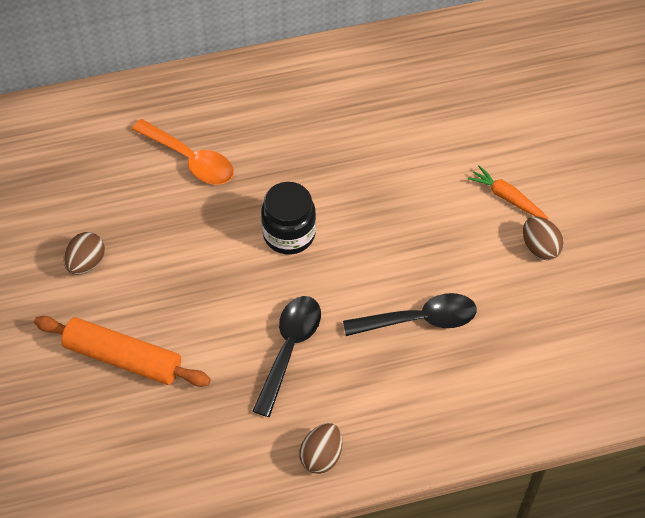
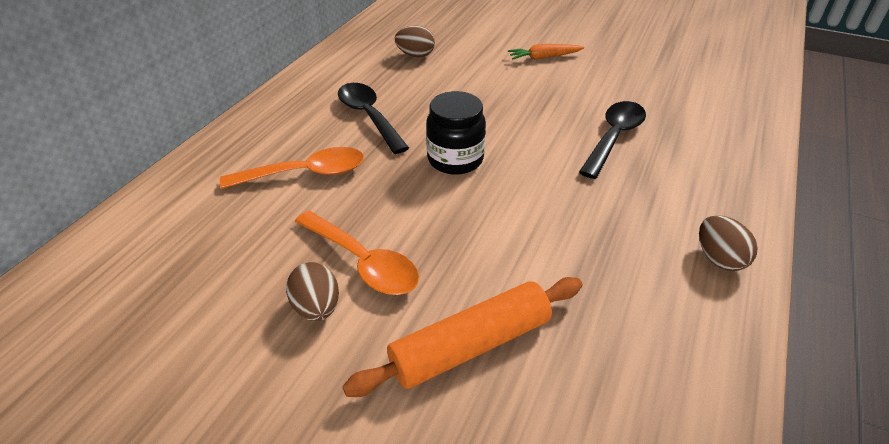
camera: 50 degrees left, 15 degrees down
(140, 257) = (363, 262): none -> orange spoon
(289, 349) = (577, 218): black spoon -> black spoon (369, 116)
(539, 247) = (601, 64): brown egg -> brown egg (415, 55)

